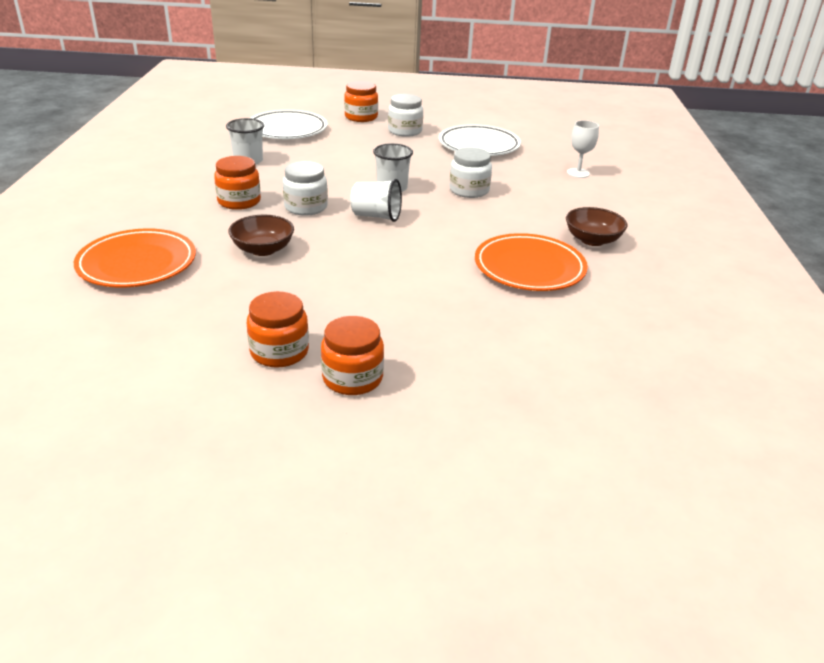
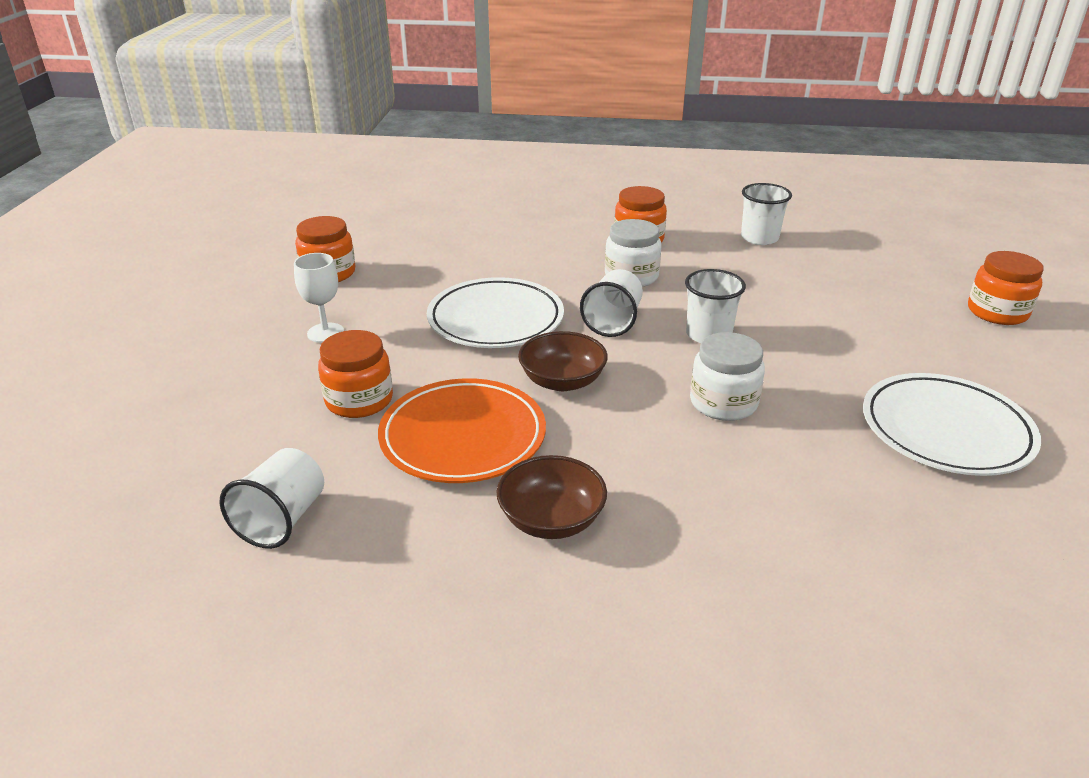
camera: 95 degrees right, 0 degrees up
(137, 263) = (496, 206): orange plate -> none
(263, 249) = (522, 257): brown bowl -> brown bowl (562, 381)
(287, 129) = (890, 256): white plate -> white plate (495, 319)
(352, 378) = (272, 307): orange jar -> orange jar (359, 400)
(405, 131) = (961, 352): white jar -> none
(578, 173) = (865, 554): white goblet -> white goblet (325, 333)
(638, 325) = (282, 519): none -> white cup

